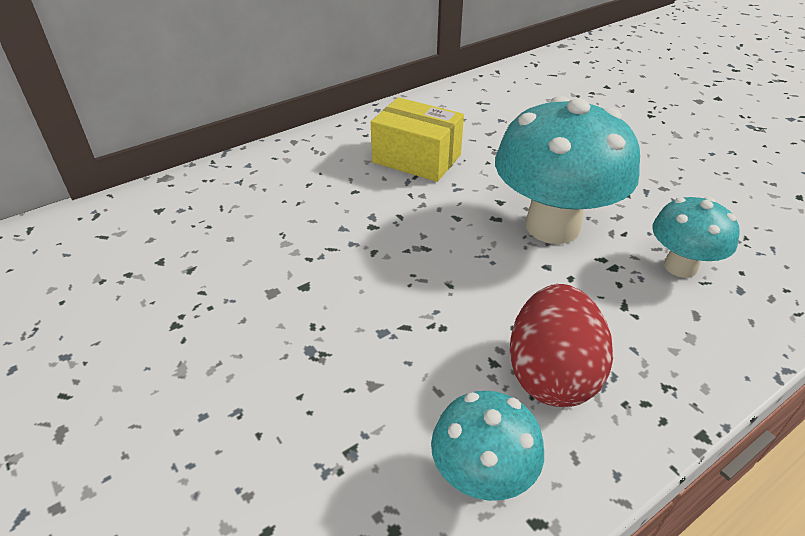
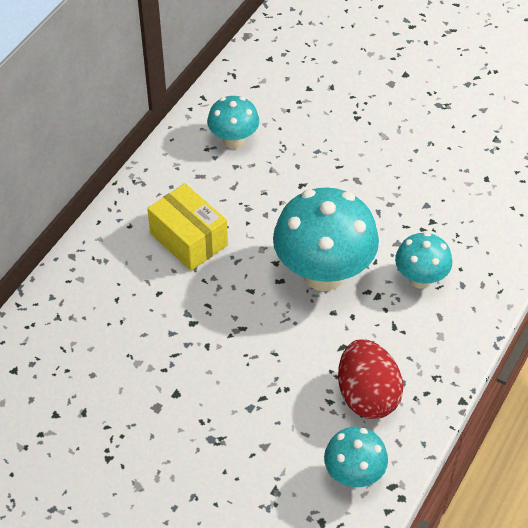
camera: 25 degrees left, 10 degrees up
(416, 158) = (188, 239): yellow box -> yellow box turned 45 degrees clockwise
(510, 102) = (233, 140): none -> turquoise mushroom

